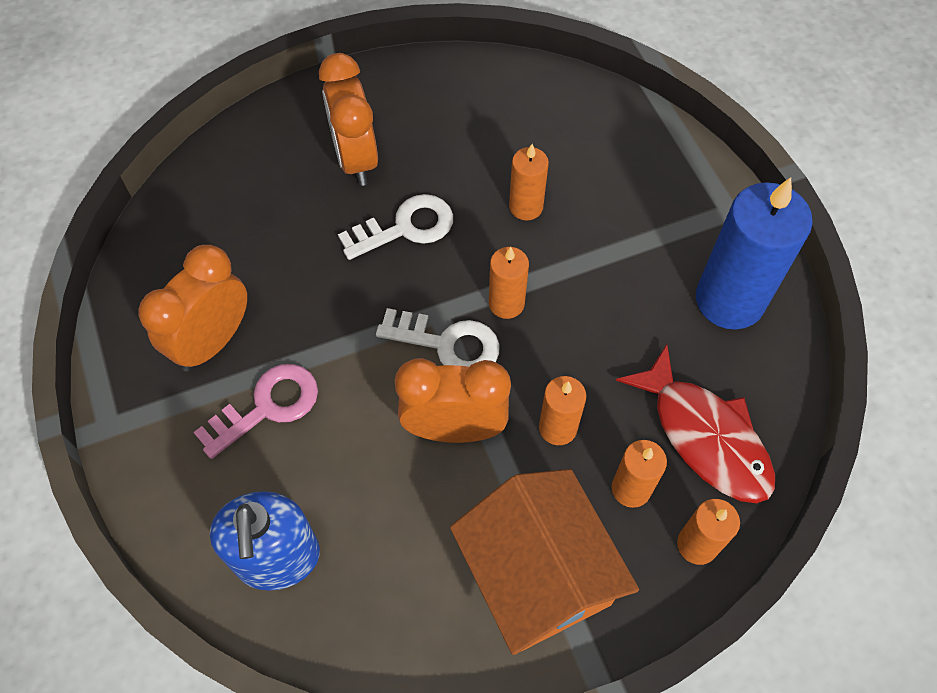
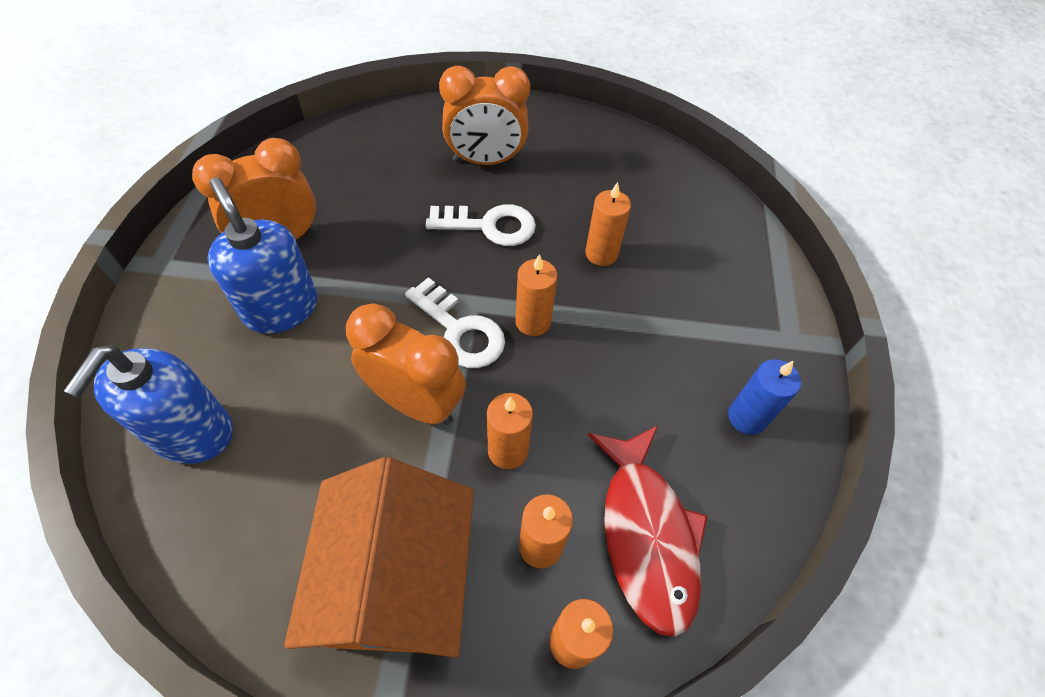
camera: 25 degrees right, 5 degrees down
(267, 406) = (281, 308): pink key -> blue soap dispenser
(356, 159) = (486, 161): orange clock -> orange clock turned 105 degrees counterclockwise
(729, 300) = (746, 417): blue candle -> blue candle, size x0.52

